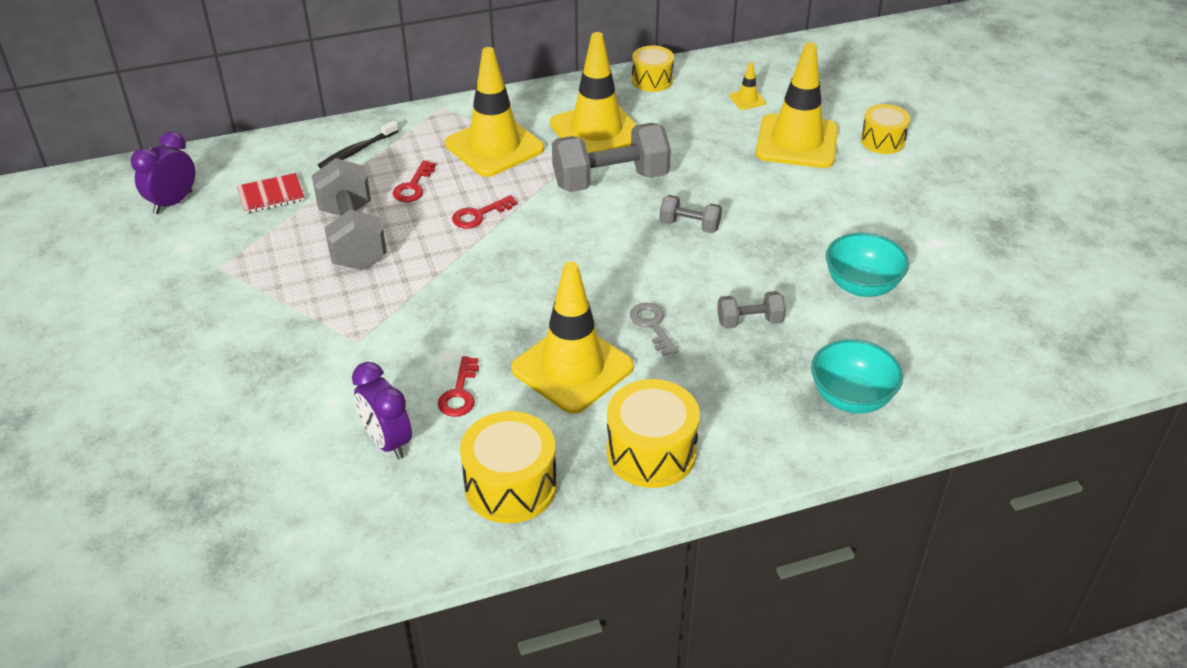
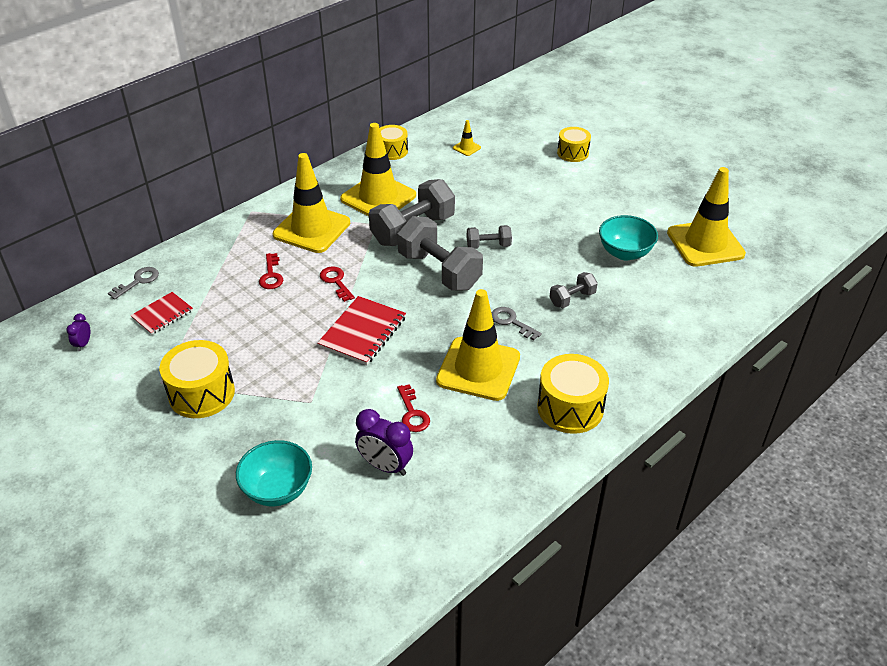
camera: 25 degrees left, 0 degrees up
(173, 202) = (83, 344): purple clock -> purple clock, size x0.53
(271, 152) = (138, 281): none -> grey key
(352, 237) = (251, 326): grey dumbbell -> grey dumbbell (439, 271)
(357, 151) = (208, 261): black toothbrush -> none
(468, 282) = (362, 332): none -> red notebook
(479, 215) = (336, 282): red key -> red key turned 120 degrees clockwise
(510, 486) = (494, 465): yellow drum -> yellow drum (201, 393)
(797, 142) = (519, 168): yellow traffic cone -> yellow traffic cone (705, 243)
(851, 398) = (668, 328): turquoise bowl -> turquoise bowl (278, 490)

